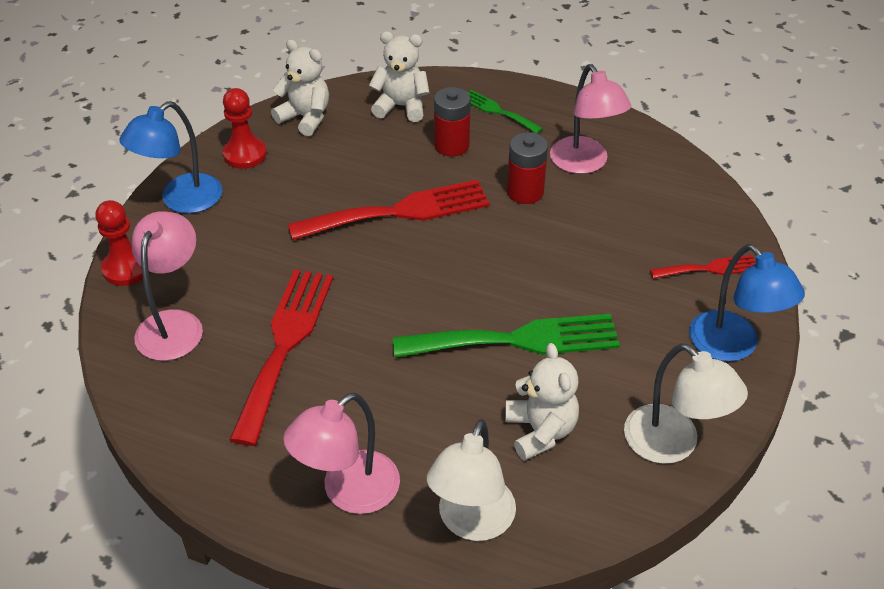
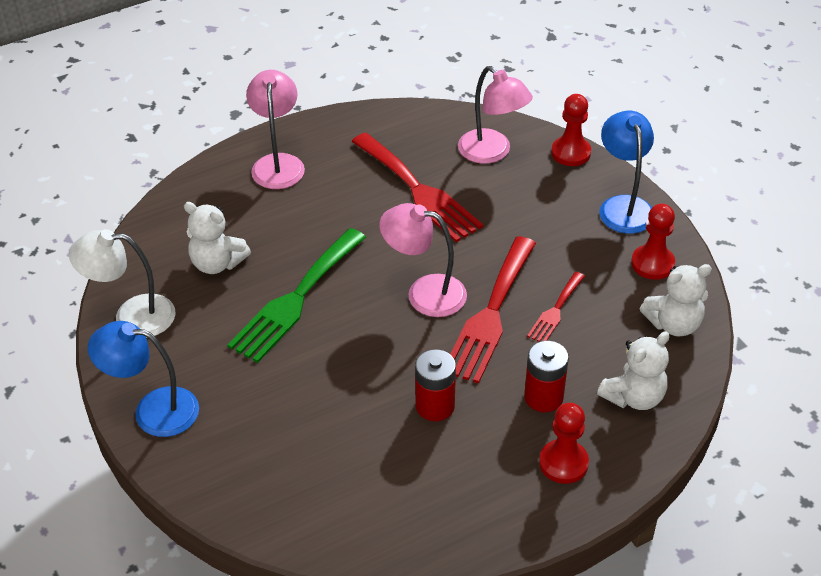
camera: 130 degrees right, 0 degrees up
(471, 522) = (199, 198): white lamp -> none
(497, 111) = (563, 463): green fork -> red pawn
(584, 163) = (429, 473): pink lamp -> pink lamp (424, 293)
(709, 268) = (228, 459): red fork -> red fork (555, 310)

